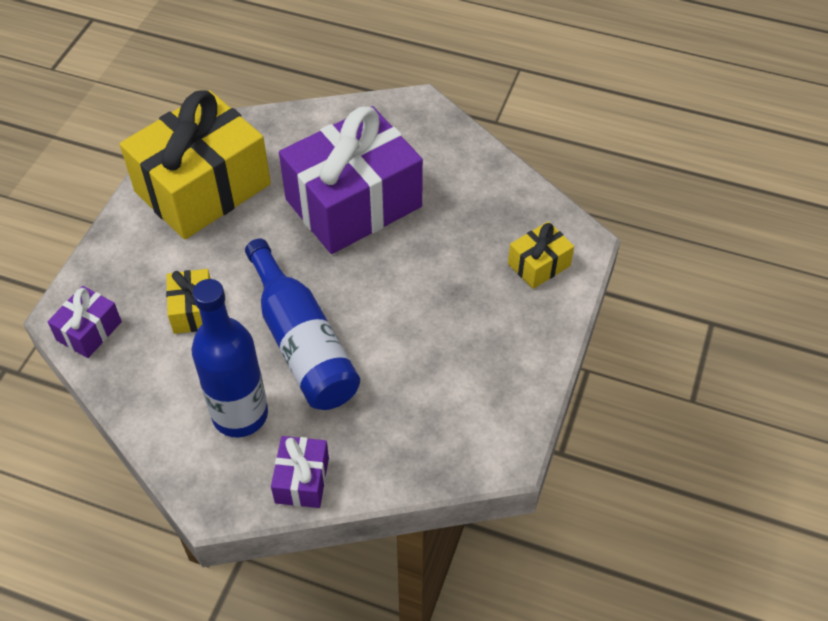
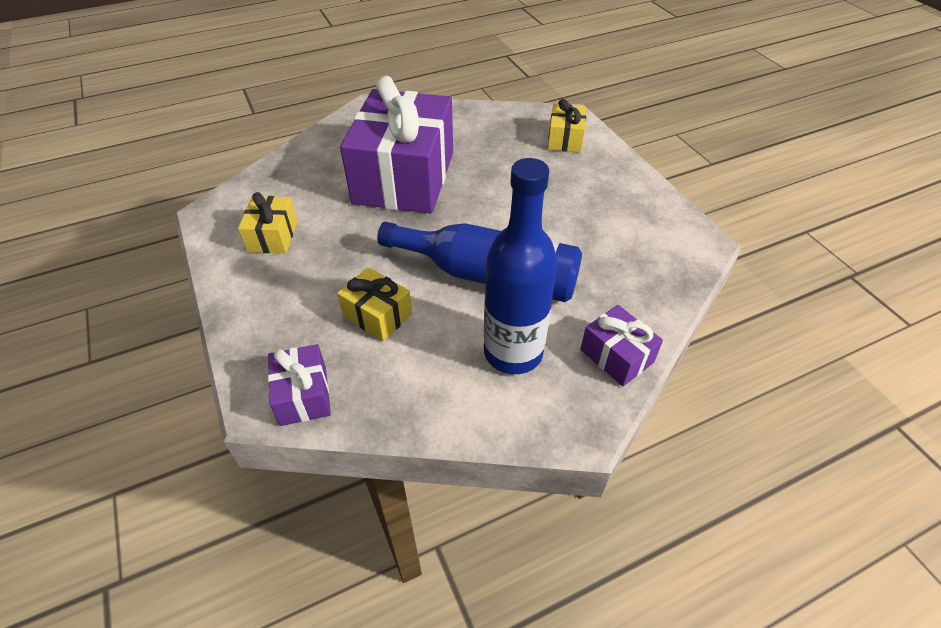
camera: 45 degrees left, 5 degrees down
(203, 188) = (273, 236): yellow gift -> yellow gift, size x0.44

